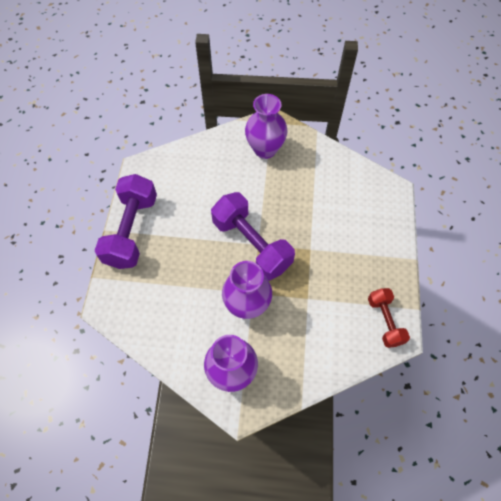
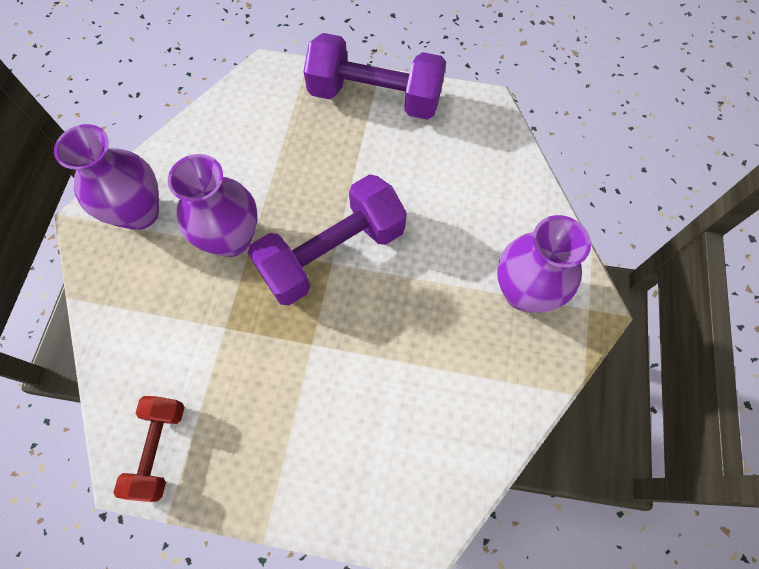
camera: 95 degrees right, 5 degrees up
(384, 321) = (159, 449): red dumbbell -> red dumbbell turned 75 degrees counterclockwise

